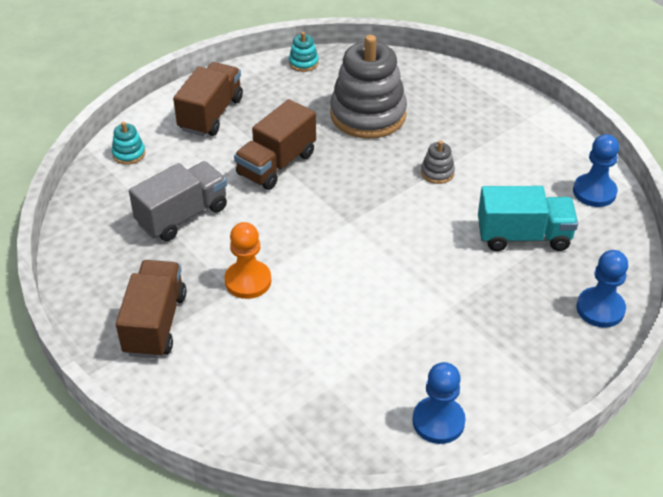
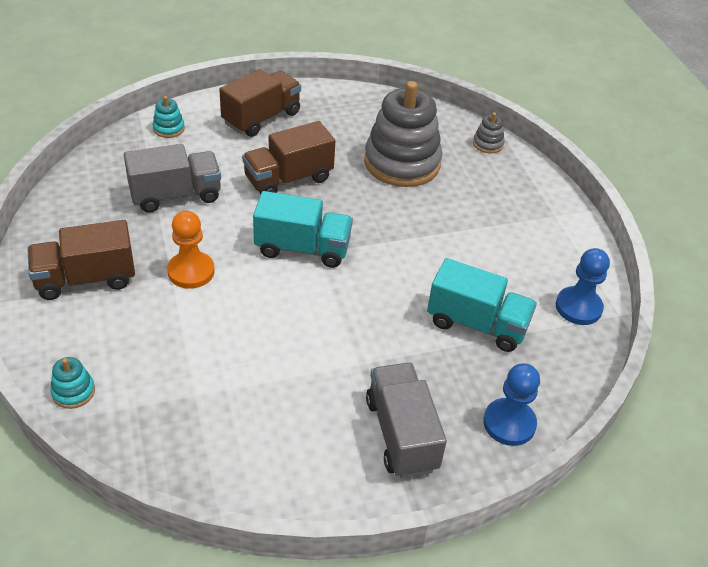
camera: 20 degrees right, 0 degrees up
(155, 324) = (86, 279): brown truck -> brown truck turned 135 degrees counterclockwise
(303, 63) = (374, 100): turquoise stacking toy -> turquoise stacking toy (73, 392)
(333, 224) = (302, 248): none -> turquoise truck
(437, 172) = (432, 236): grey stacking toy -> grey stacking toy (488, 144)
(438, 421) = (273, 468): blue pawn -> none
(522, 351) = (401, 434): none -> grey truck

